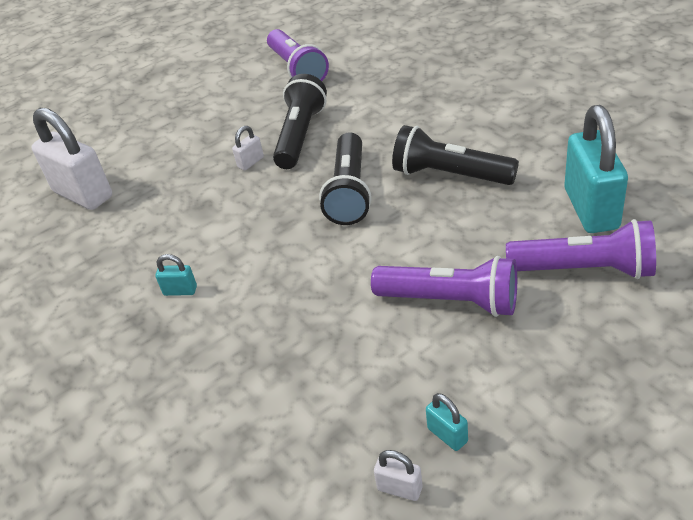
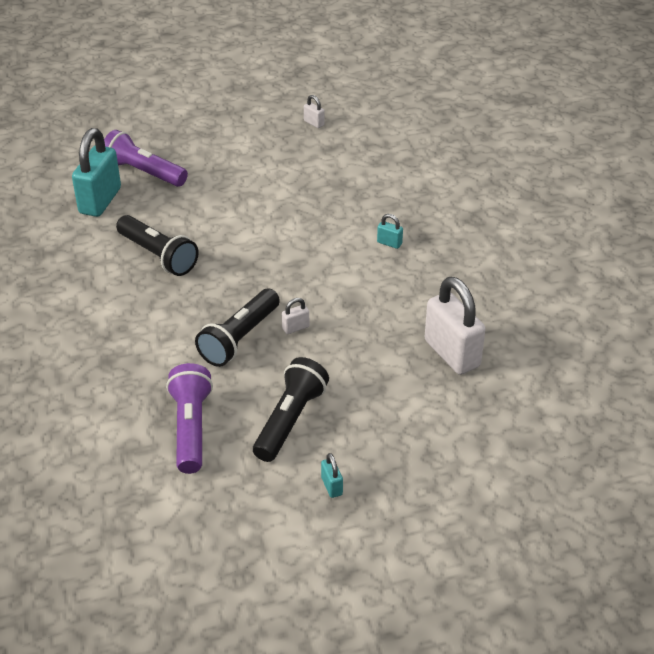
camera: 165 degrees left, 0 degrees up
(349, 192) = (236, 270): black flashlight -> black flashlight (290, 420)
(447, 435) = (279, 132): turquoise padlock -> turquoise padlock (331, 486)
(451, 301) = (229, 182): purple flashlight -> none

